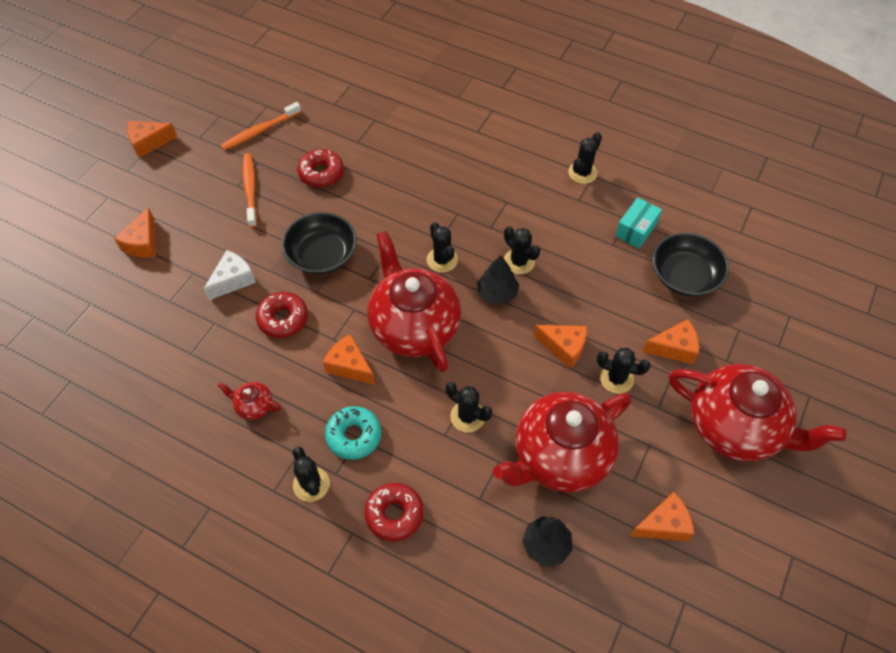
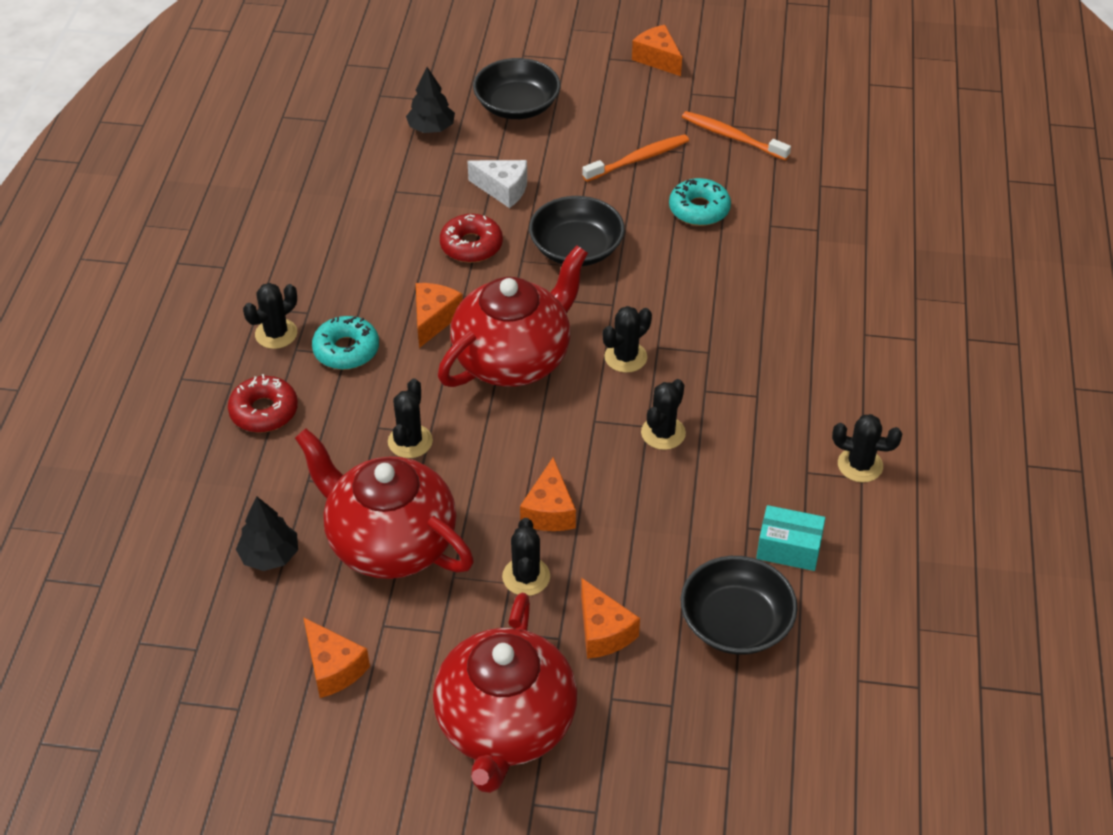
camera: 70 degrees right, 10 degrees down
(143, 243) = (517, 106): orange cheese -> black bowl
(254, 406) = (351, 259): red teapot -> none
(321, 173) = (699, 209): red donut -> turquoise donut
(497, 293) = (601, 424): black tree -> black tree (431, 128)

